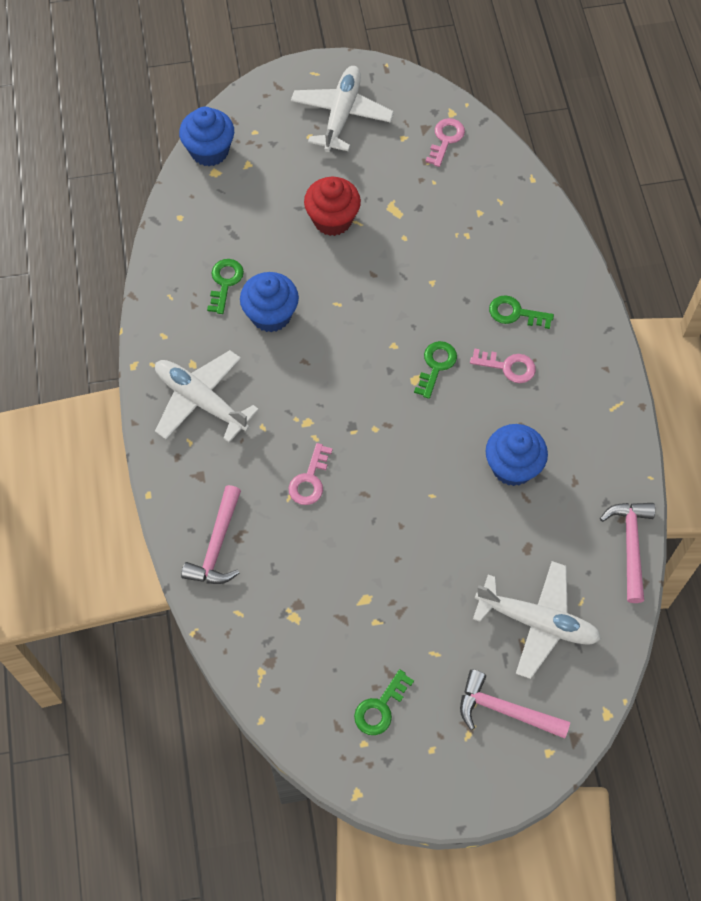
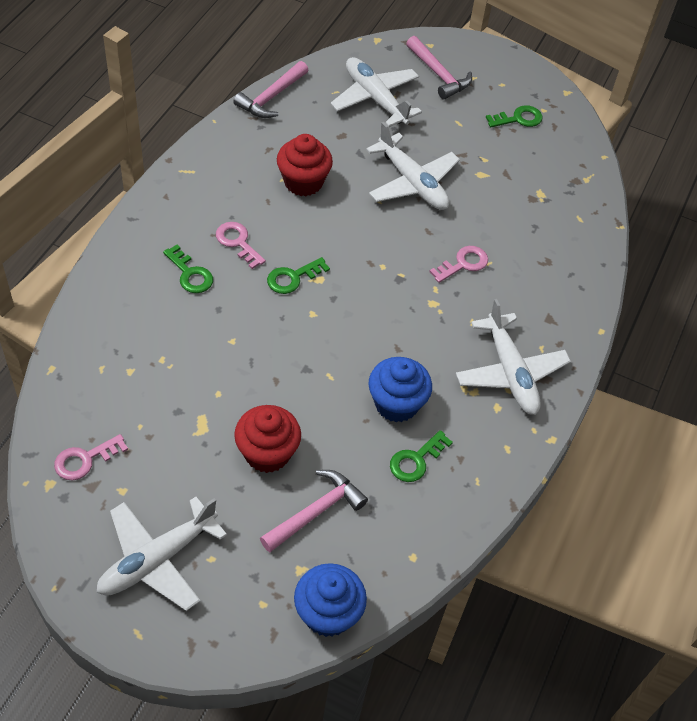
camera: 150 degrees left, 10 degrees down
(217, 545) = (567, 266): pink hammer -> pink hammer (315, 512)
(419, 539) = (412, 183): none -> white plane
(512, 467) = (303, 182): blue cupcake -> red cupcake

